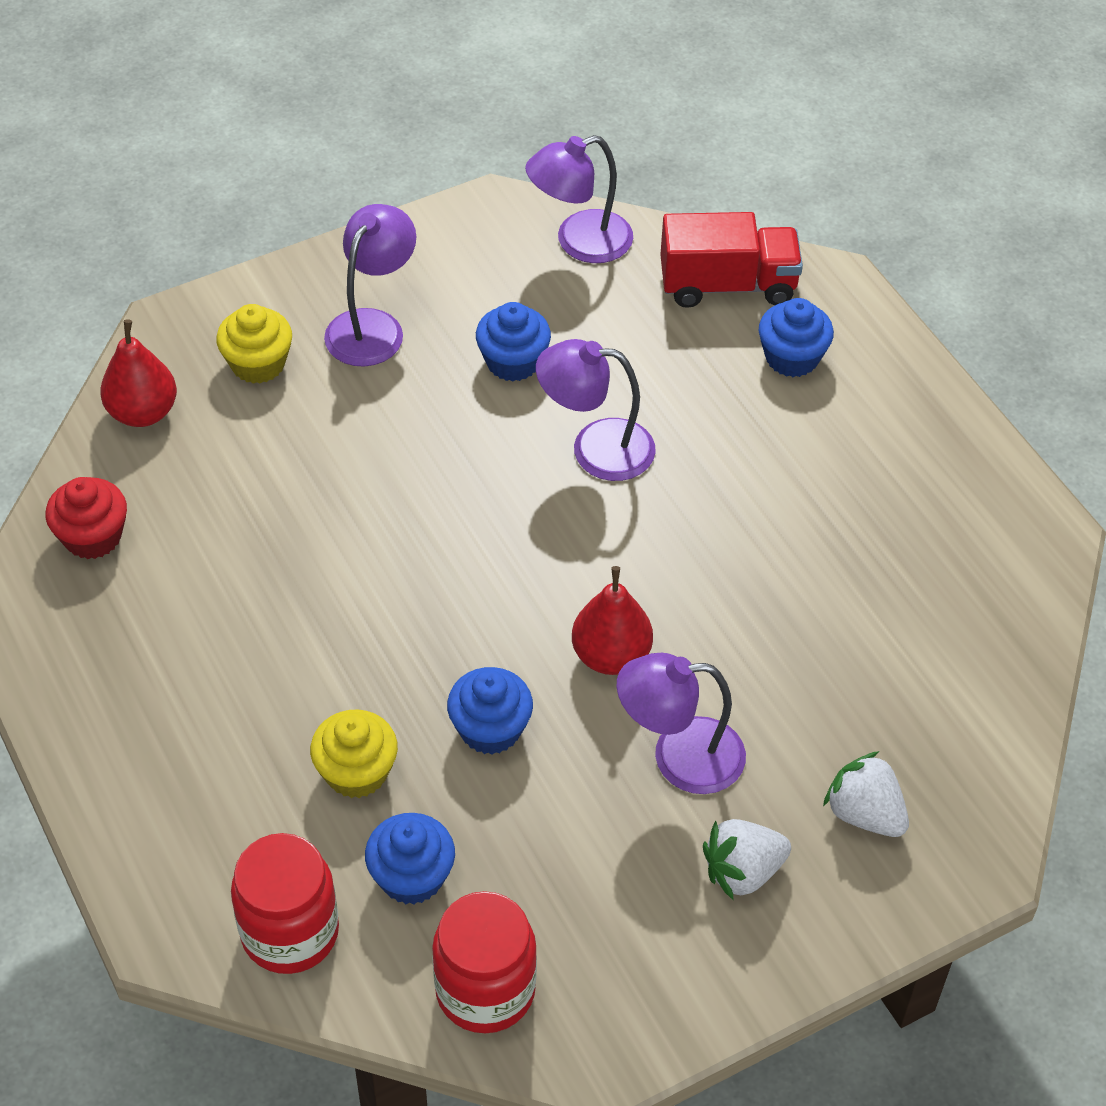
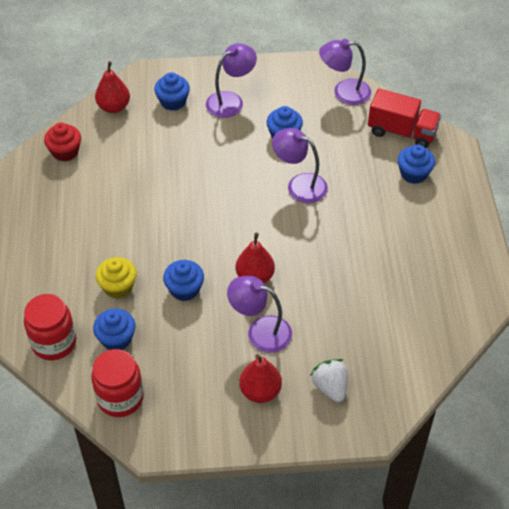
camera: 25 degrees right, 0 degrees up
(258, 364) = (173, 102): yellow cupcake -> blue cupcake
(743, 872) = (260, 391): white strawberry -> red pear

